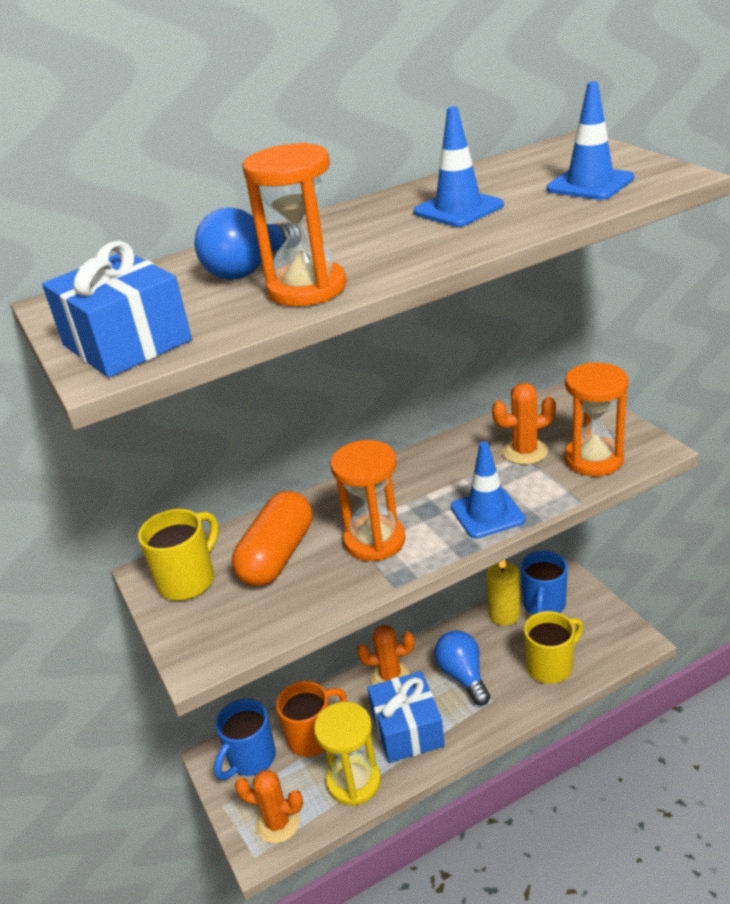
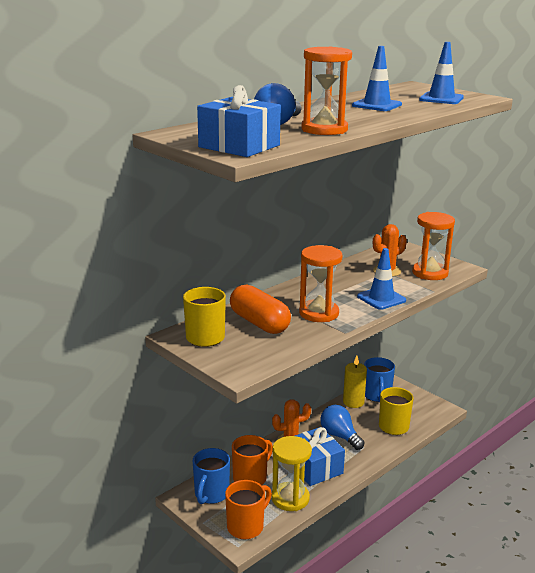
camera: 20 degrees left, 10 degrees down
(277, 556) = (259, 323): orange capsule -> orange capsule turned 45 degrees counterclockwise
(277, 823) = (246, 526): orange cactus -> orange mug

